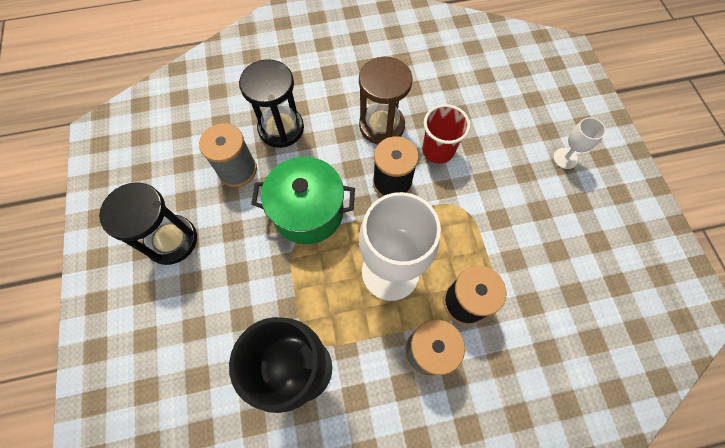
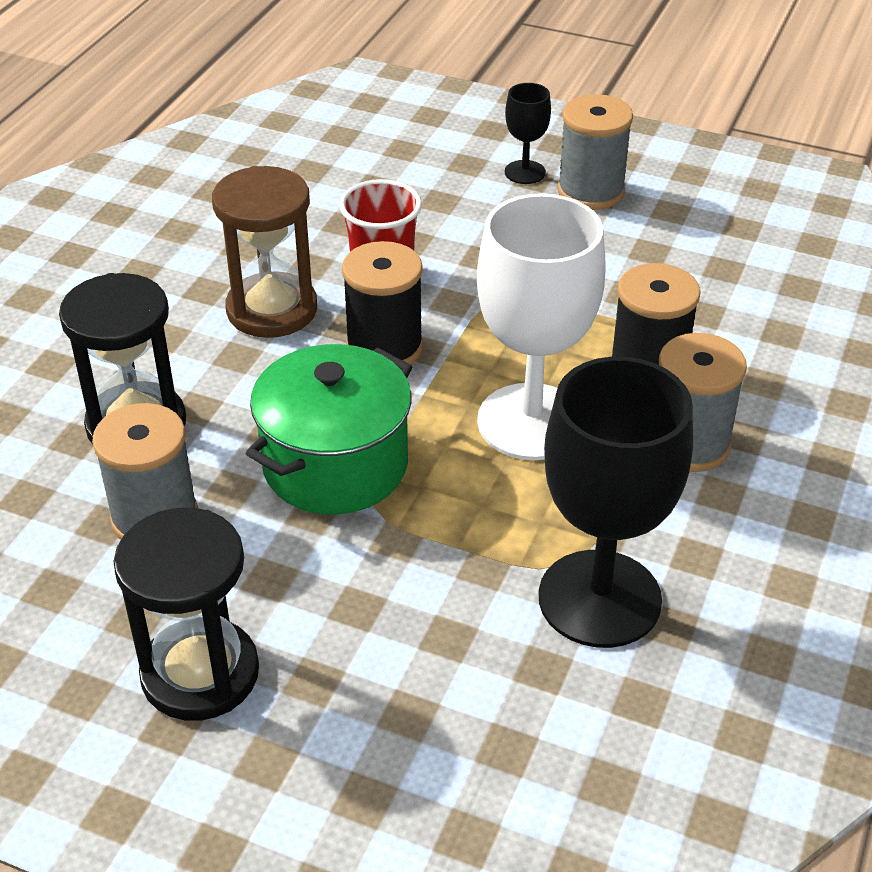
camera: 55 degrees left, 25 degrees down
(565, 158) = (525, 172): white goblet -> black goblet
(578, 196) = (590, 191): none -> grey spool

